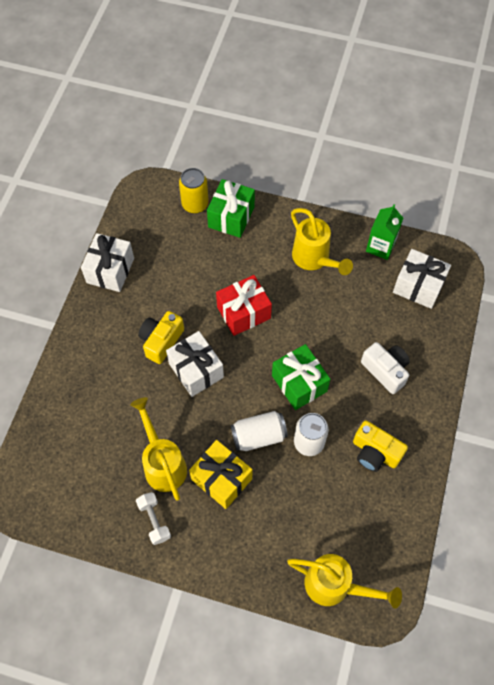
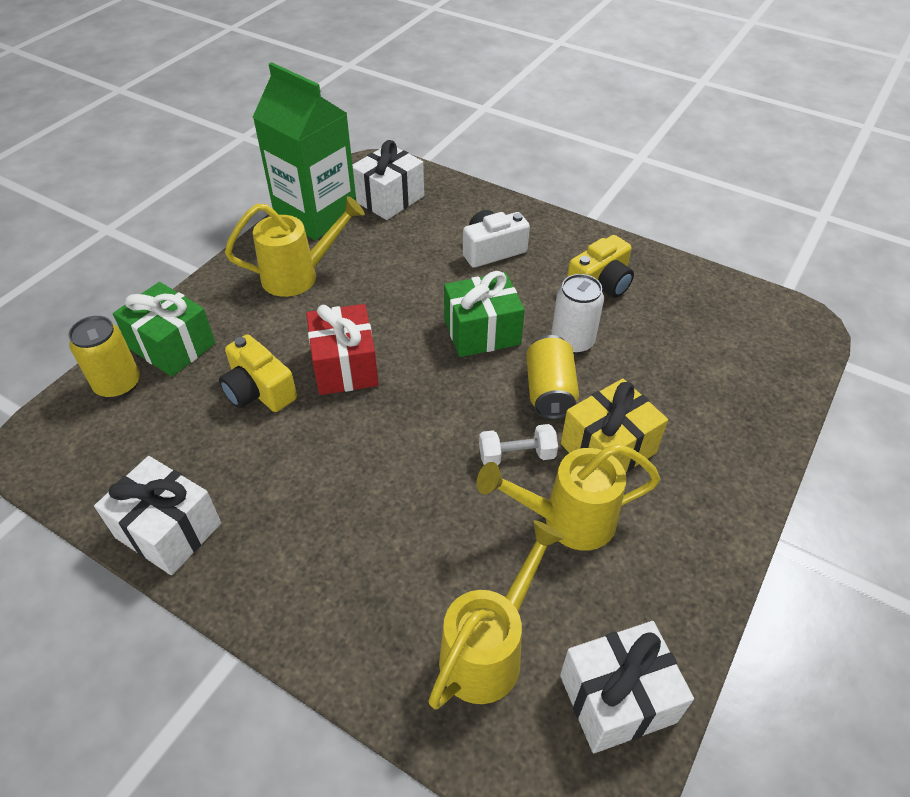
camera: 75 degrees left, 15 degrees down
(154, 520) = (664, 552): white dumbbell -> white dumbbell (516, 455)
(161, 341) = (346, 480): yellow camera -> yellow camera (259, 391)
(196, 370) = (418, 443): white gift -> white gift (617, 698)
(258, 436) = (549, 391): white can -> yellow can
(335, 586) = (775, 360): yellow watering can -> yellow watering can (489, 649)
(380, 246) = (316, 215): green carton -> green carton, size x1.86

